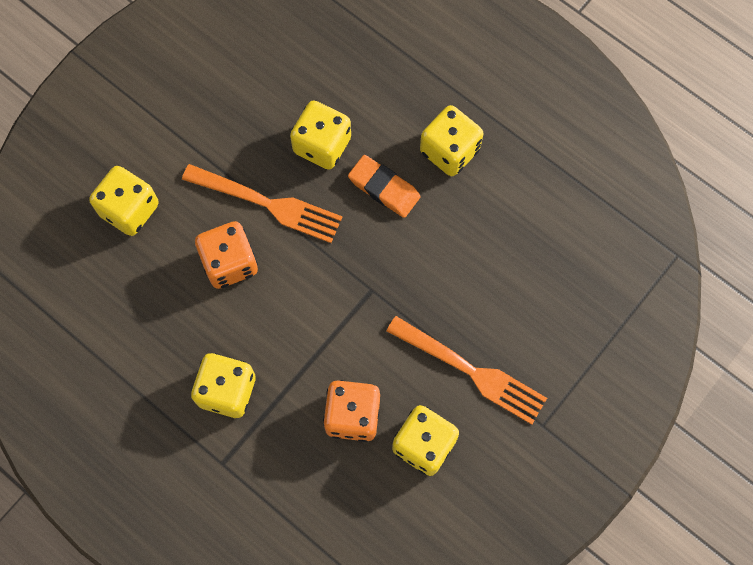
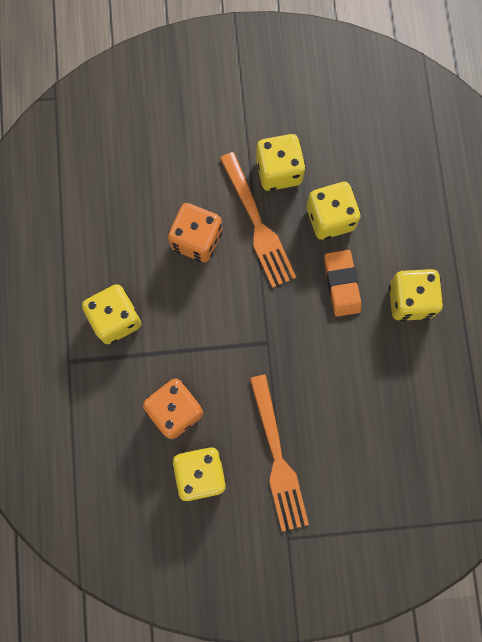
camera: 45 degrees right, 5 degrees up
(129, 209) = (169, 147): yellow dice -> yellow dice (279, 171)

